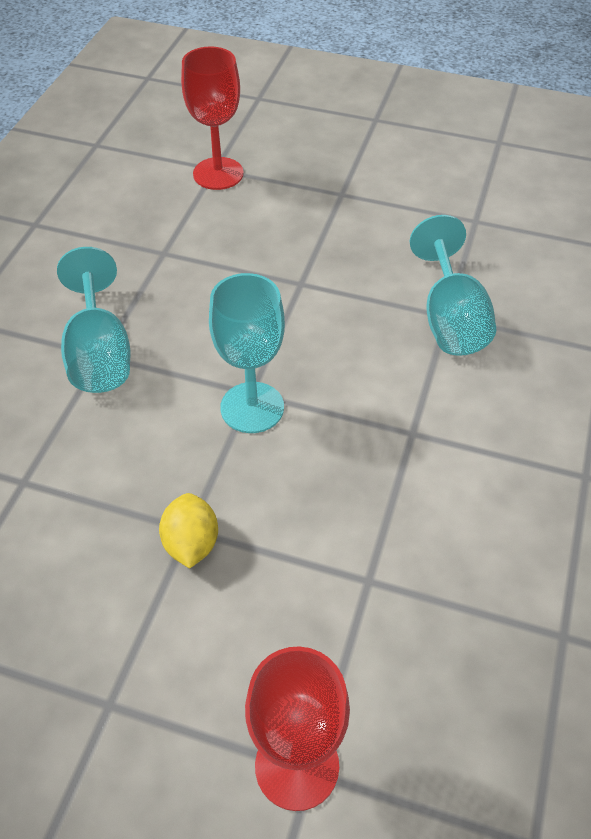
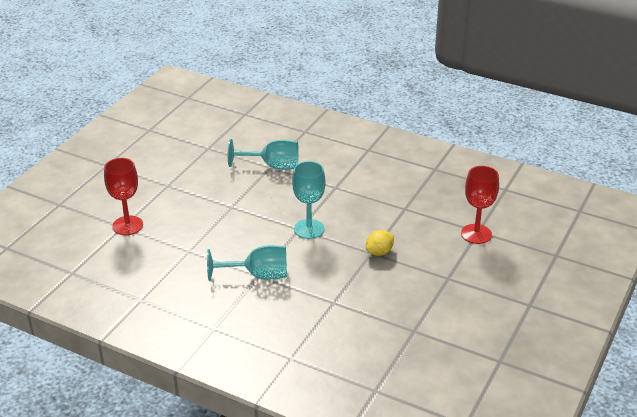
camera: 80 degrees left, 15 degrees down
(191, 543) = (379, 252): yellow lemon -> yellow lemon turned 45 degrees counterclockwise

